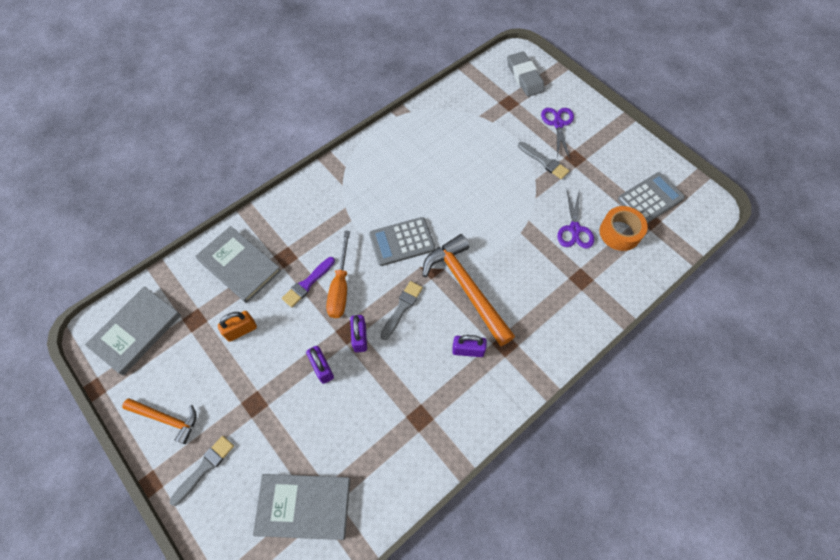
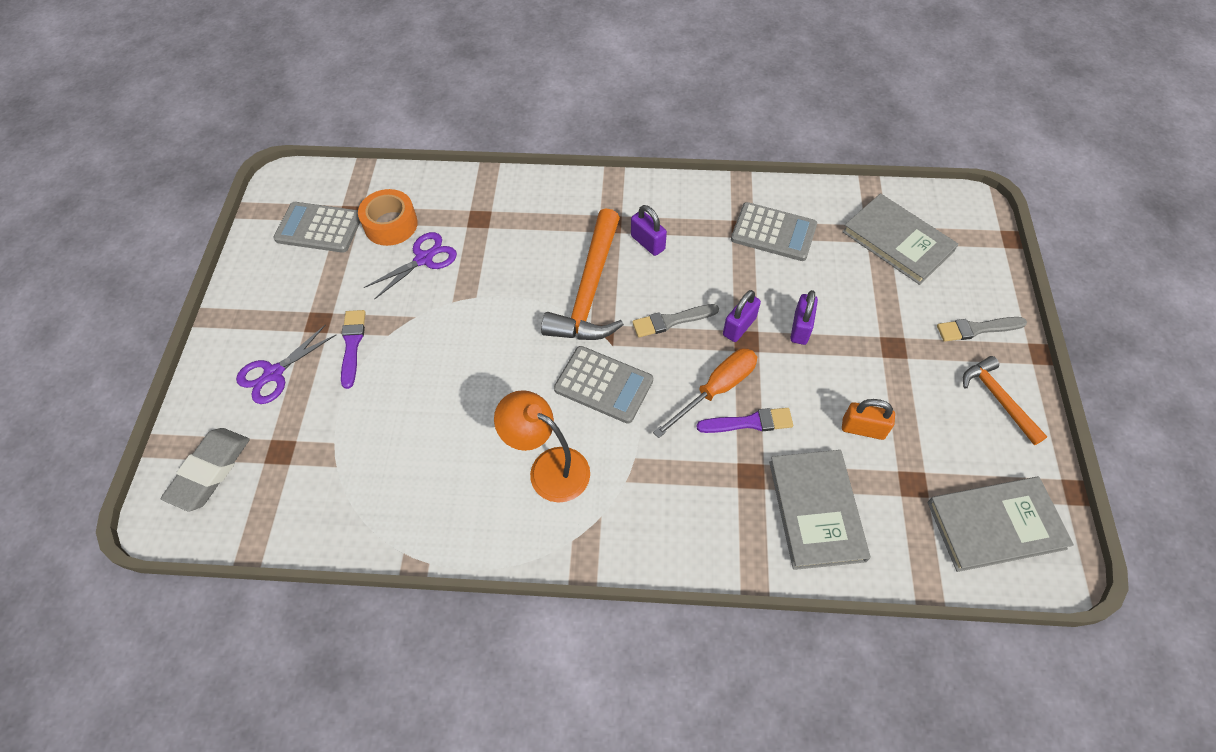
camera: 135 degrees left, 5 degrees down
(387, 185) = (548, 467): none -> orange lamp
(396, 433) = (773, 232): none -> grey calculator
(544, 162) = (352, 345): grey brush -> purple brush

